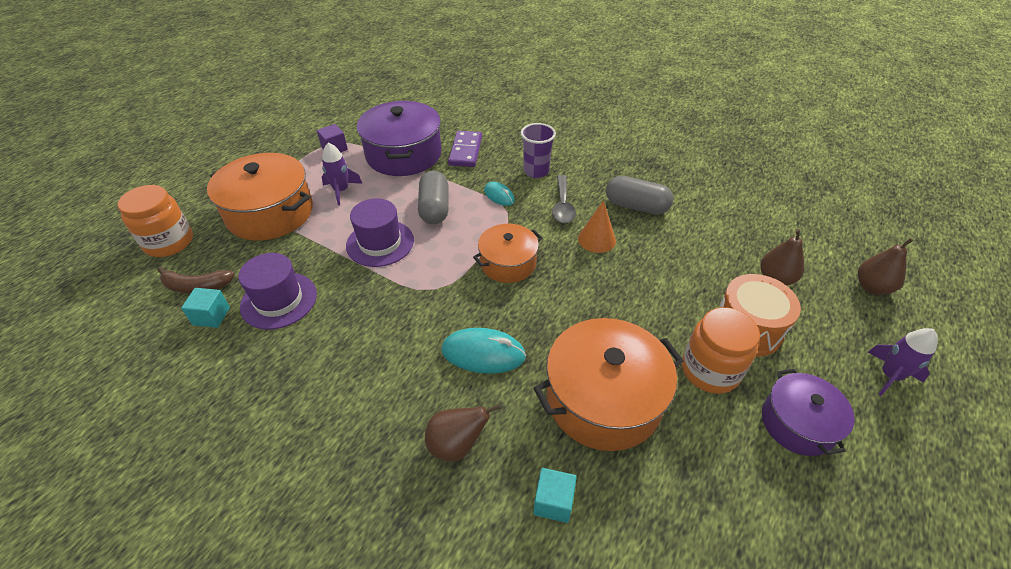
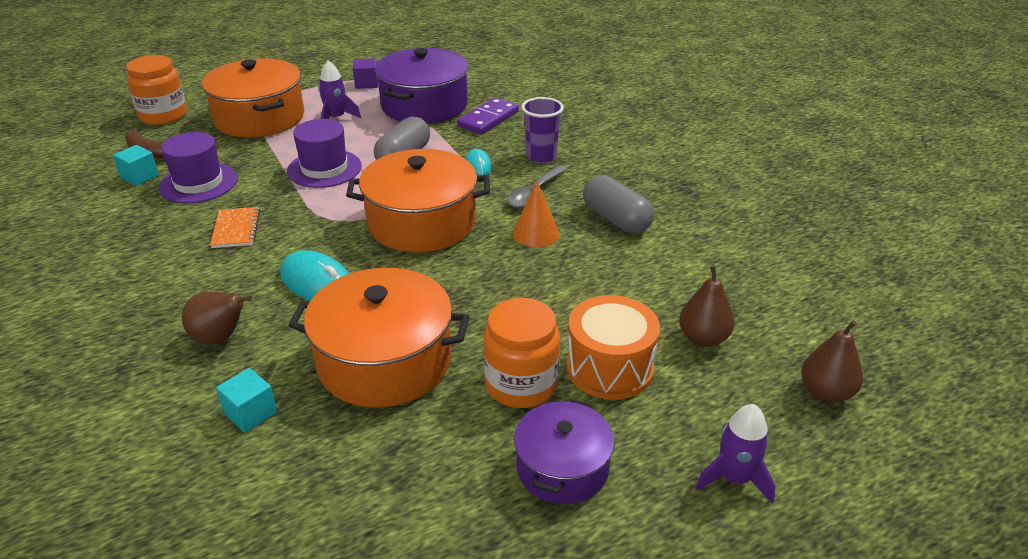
camera: 30 degrees right, 10 degrees down
(362, 332) = (236, 229): none -> orange notebook
(508, 263) = (421, 223): orange pot -> orange pot, size x1.66

